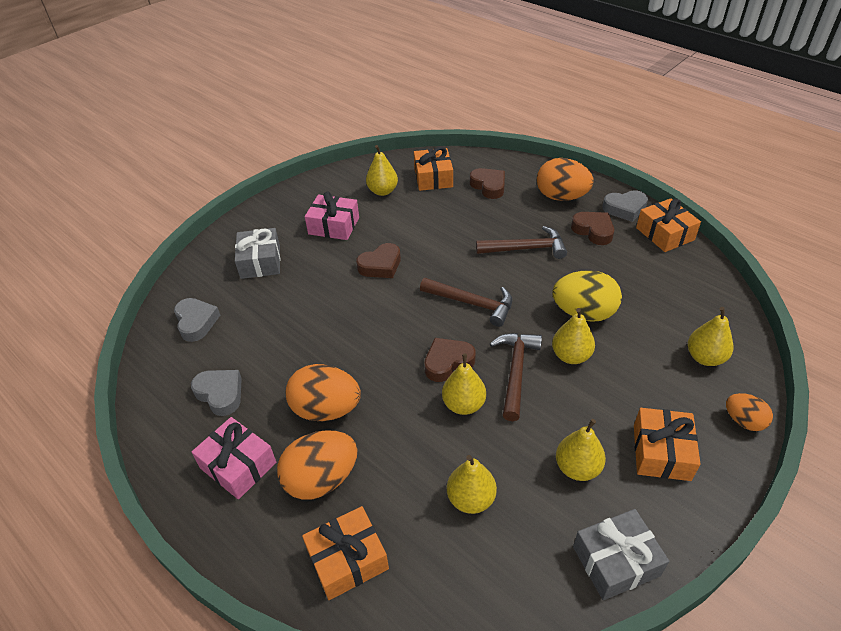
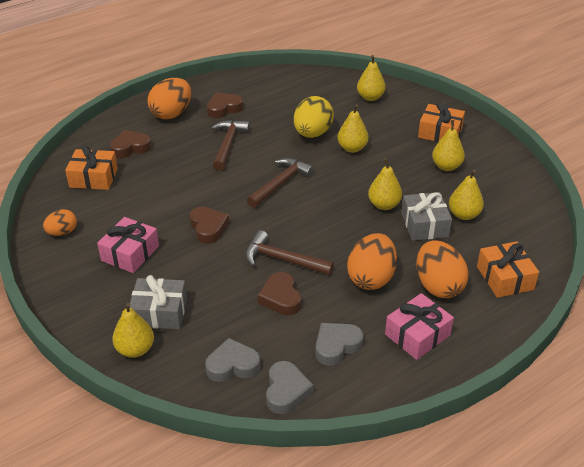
camera: 80 degrees left, 5 degrees down
(382, 191) = (93, 213): yellow pear -> yellow pear (135, 349)
(448, 362) = (340, 206): brown heart -> brown heart (281, 298)
(515, 371) = (359, 175): brown hammer -> brown hammer (282, 259)
(616, 561) = (511, 167): grey gift -> grey gift (424, 225)
(625, 209) = (205, 89): grey heart -> grey heart (286, 391)
(665, 234) = (245, 80): orange gift -> none
(743, 421) = (423, 99): orange egg -> orange egg (62, 232)

